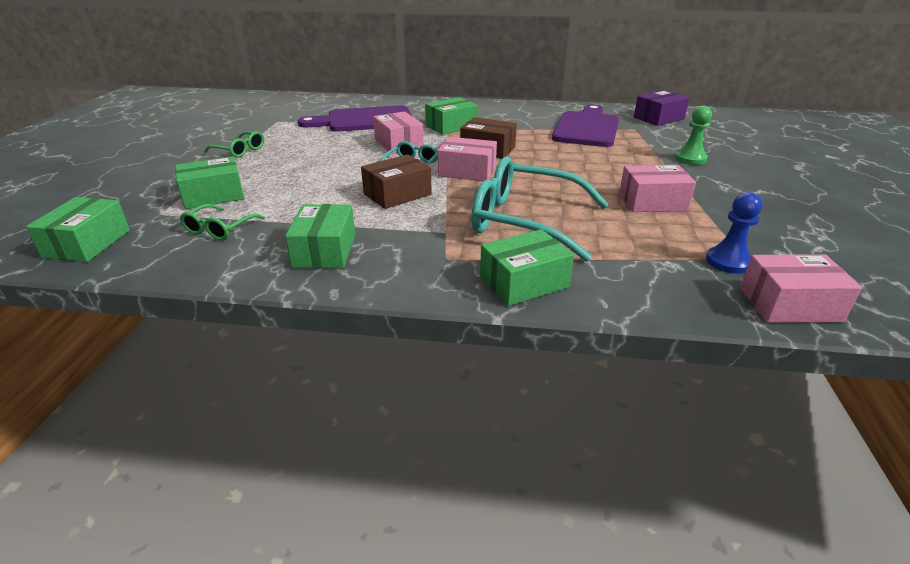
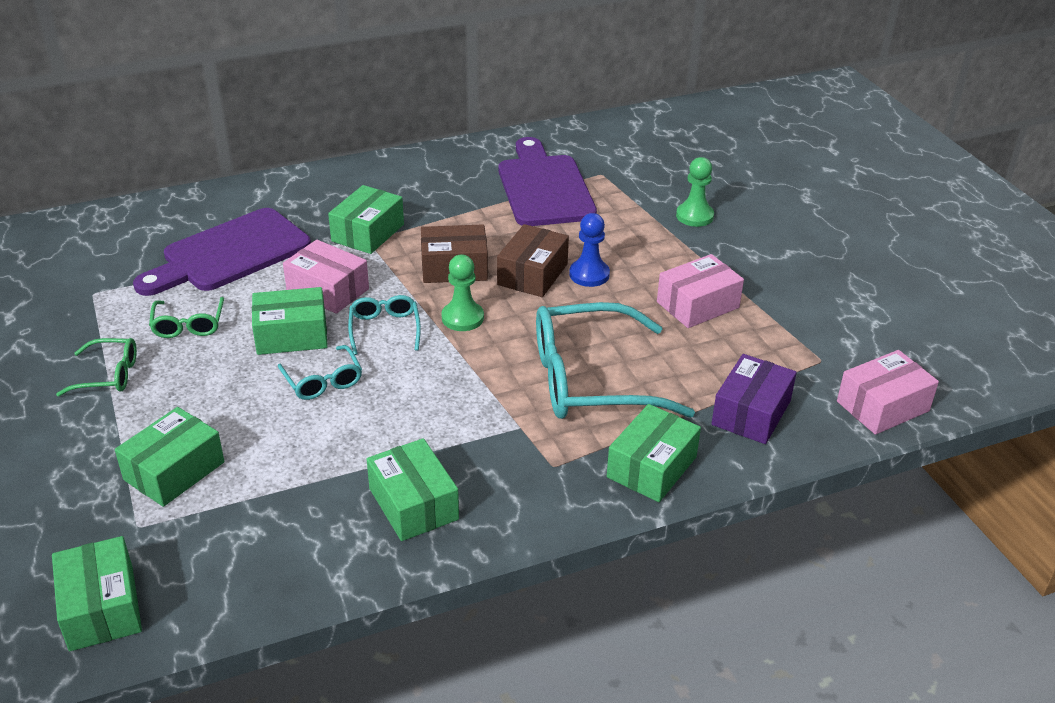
camera: 30 degrees left, 5 degrees up
(219, 229) = (250, 521): green glasses -> green glasses (188, 325)
(346, 179) = (323, 381): none -> turquoise glasses
(354, 156) = (291, 335): none -> green box
(397, 194) = (413, 386): brown box -> brown box (532, 274)
(467, 171) = (462, 318): pink box -> green pawn
(658, 118) = (616, 143): purple box -> purple box (751, 413)
(728, 262) = (811, 370): blue pawn -> blue pawn (589, 274)

